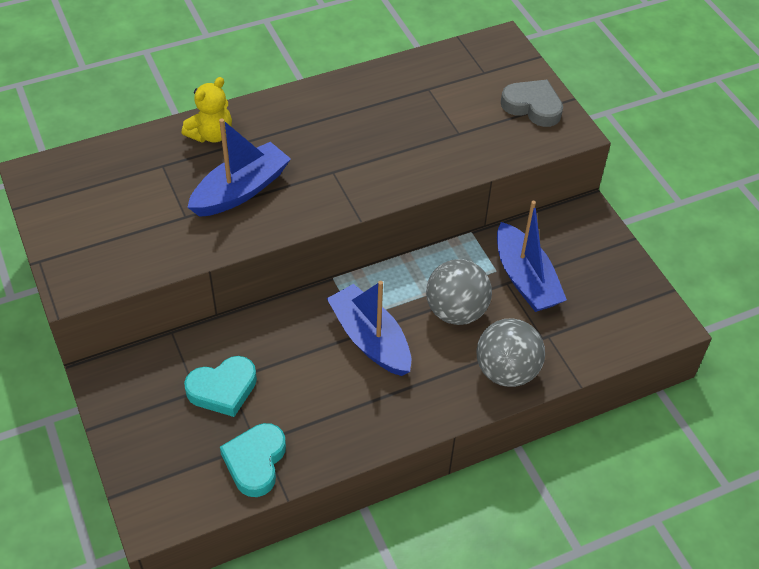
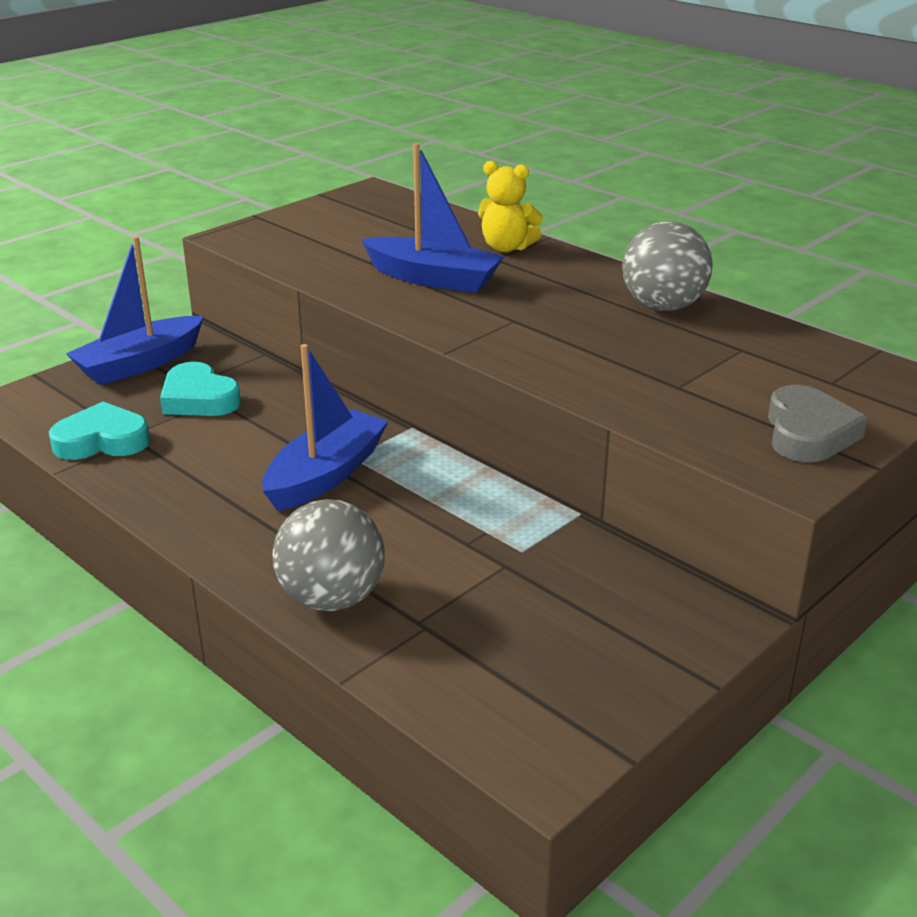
camera: 70 degrees right, 20 degrees down
(456, 311) = (418, 531): grey ball -> grey ball (663, 307)
(525, 279) = (526, 581): blue boat -> blue boat (140, 364)

